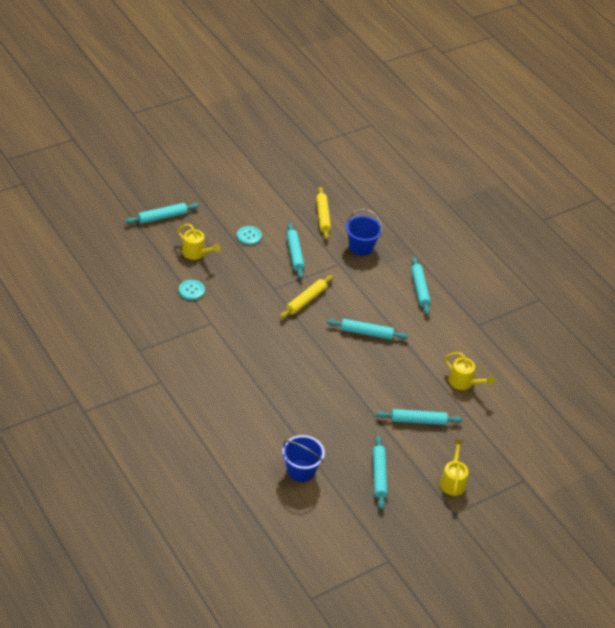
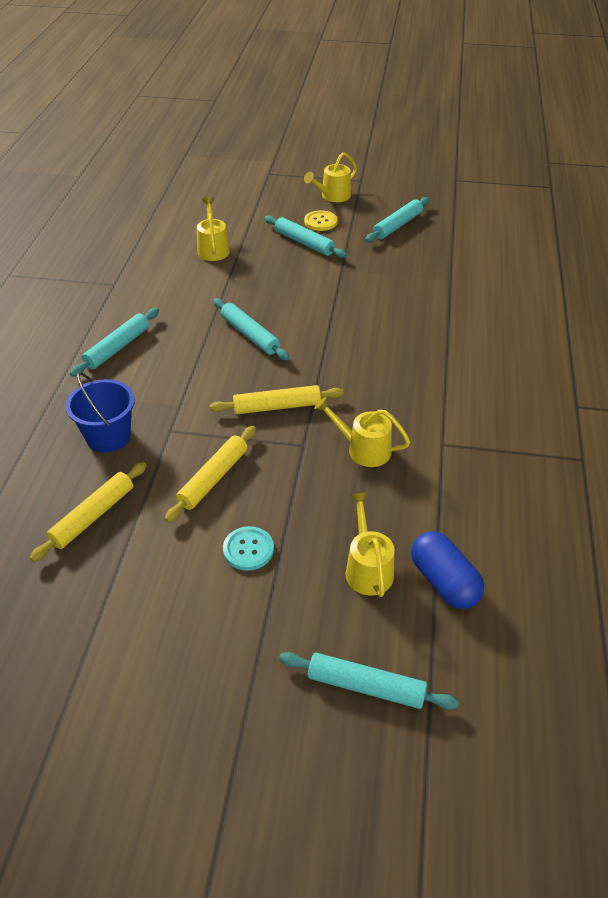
camera: 135 degrees left, 0 degrees up
(162, 263) = (444, 582): none -> blue capsule
(191, 290) = (432, 506): turquoise button -> none
(245, 301) = (363, 449): none -> yellow watering can
(294, 254) = (213, 478): turquoise rolling pin -> yellow rolling pin
(301, 471) = (474, 258): blue bucket -> none
(431, 447) = (320, 222): none -> yellow button

